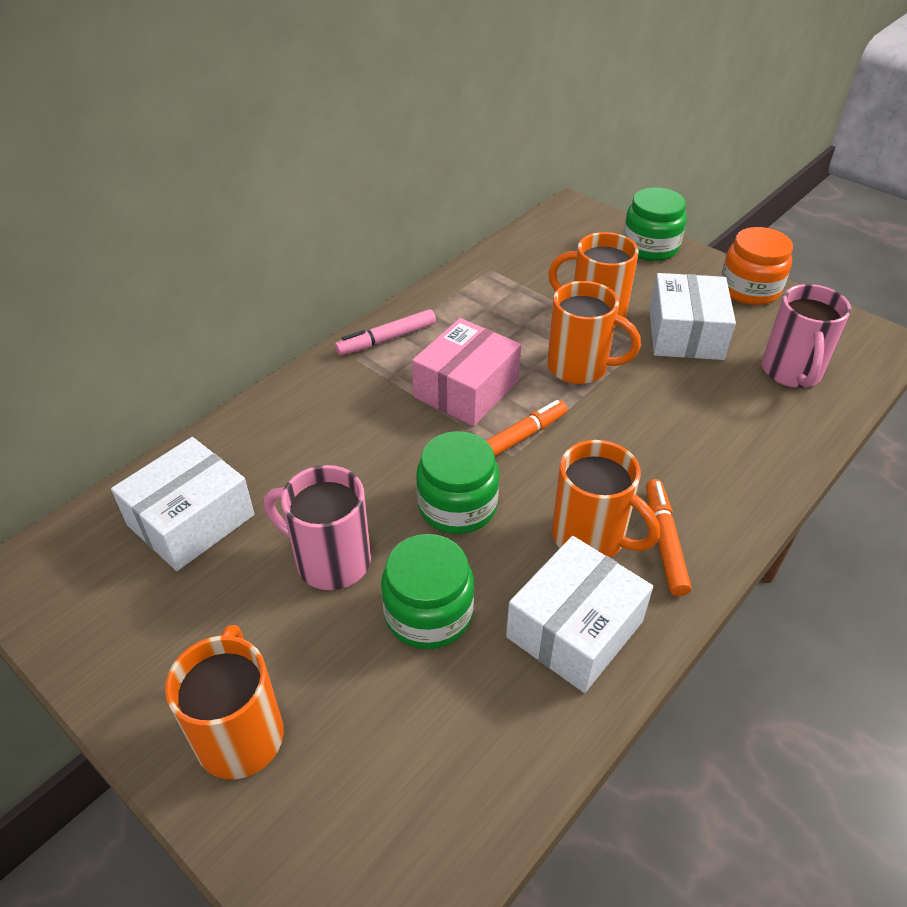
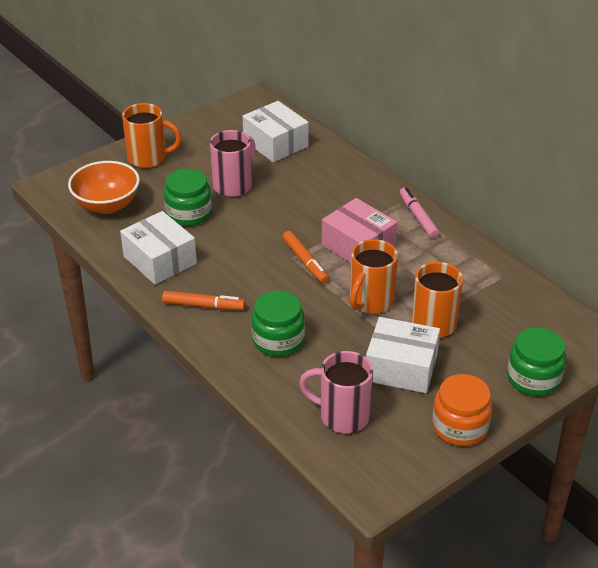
camera: 100 degrees right, 5 degrees down
(426, 774) = (107, 205): none -> orange bowl
(457, 506) = (257, 231): green jar -> green jar (278, 340)
(591, 537) = (217, 277): orange mug -> none

